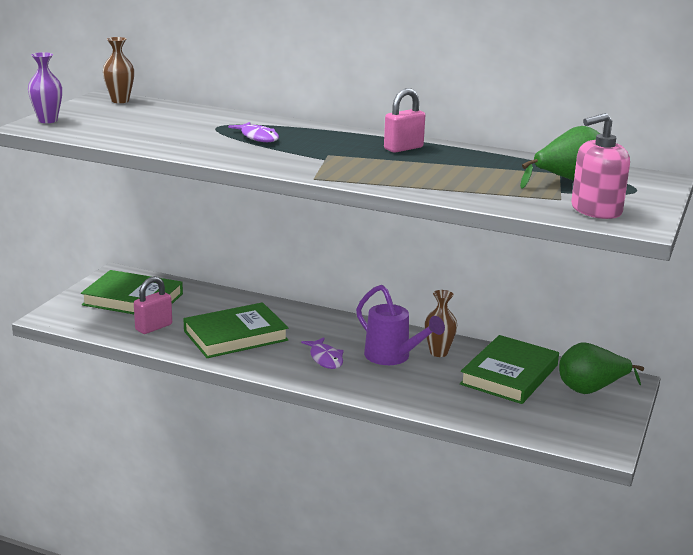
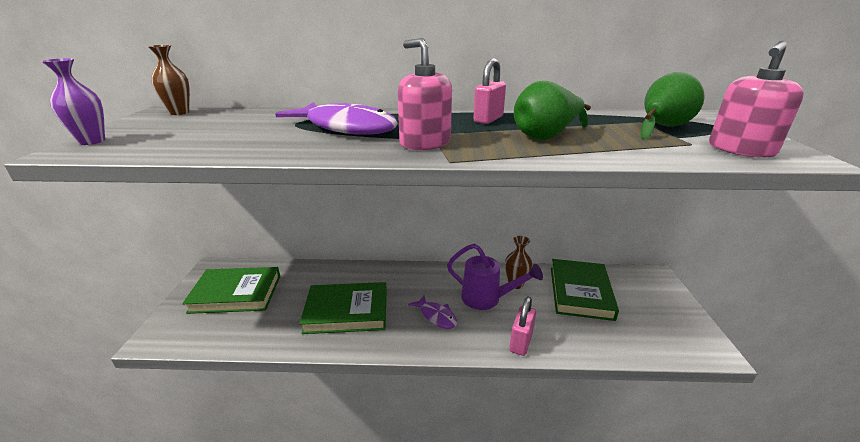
camera: 20 degrees left, 5 degrees up
(154, 327) = (267, 322): pink padlock -> pink padlock (521, 342)
(235, 335) = (346, 311): green book -> green book turned 45 degrees clockwise
(258, 137) = (346, 128): purple fish -> purple fish, size x1.97
(312, 161) = (425, 143): none -> pink soap dispenser
(591, 389) = (643, 290): green pear -> green pear (546, 136)

